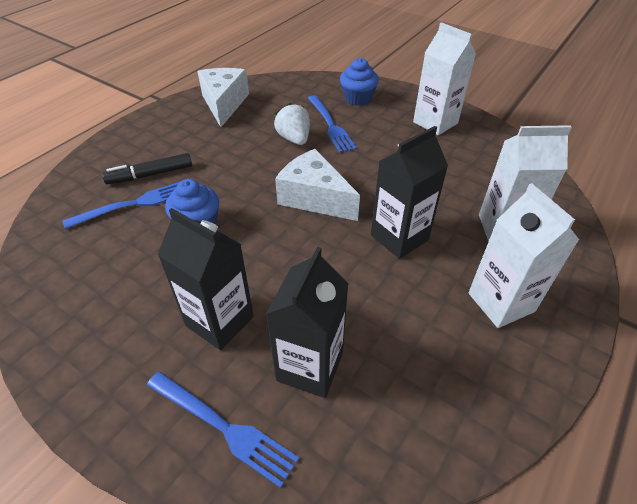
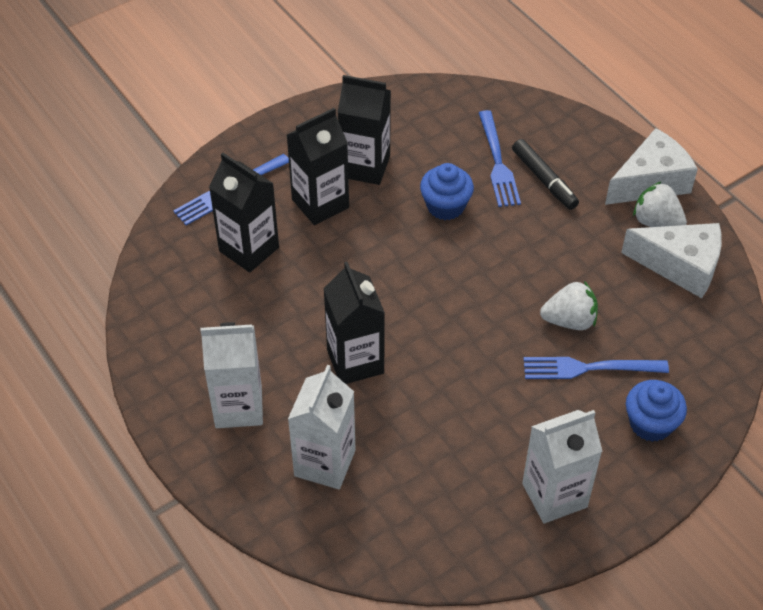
camera: 110 degrees right, 5 degrees up
(151, 174) = (544, 179): black marker -> black marker turned 150 degrees clockwise
(154, 298) = (365, 166): none -> black carton
(185, 117) = (656, 222): none -> white strawberry
(314, 198) = (447, 308): white cheese -> white cheese (650, 182)

